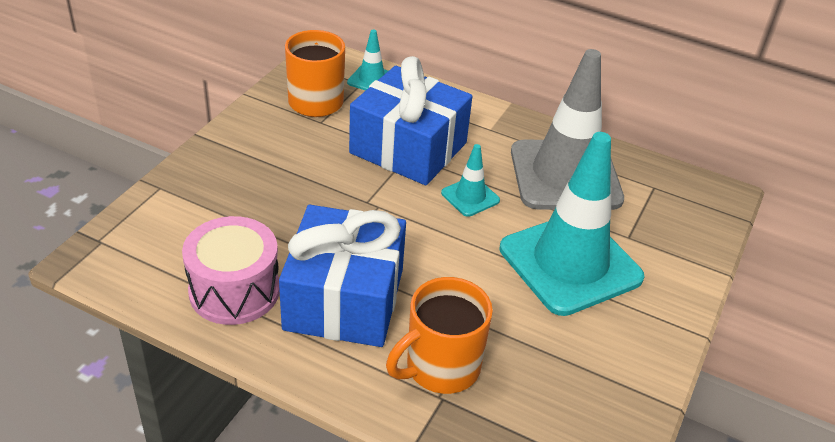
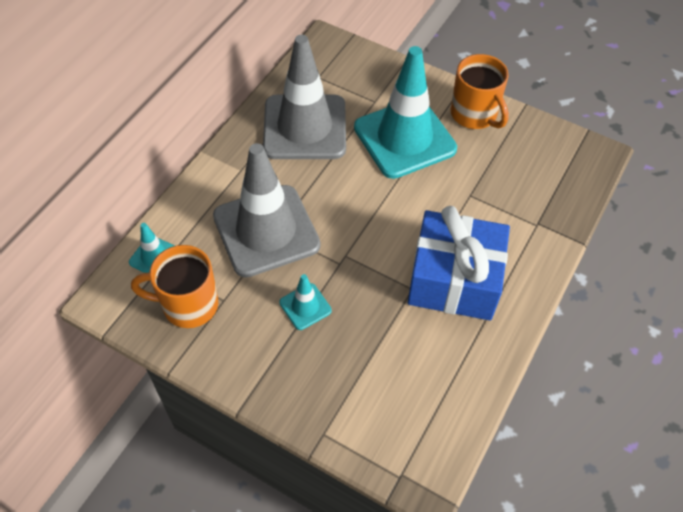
camera: 85 degrees left, 15 degrees up
(234, 290) = (452, 357): pink drum -> none
(408, 148) = (266, 231): blue gift -> grey traffic cone
(440, 367) = (512, 222): orange mug -> orange mug (474, 115)
(470, 197) = (332, 191): turquoise traffic cone -> turquoise traffic cone (305, 306)

